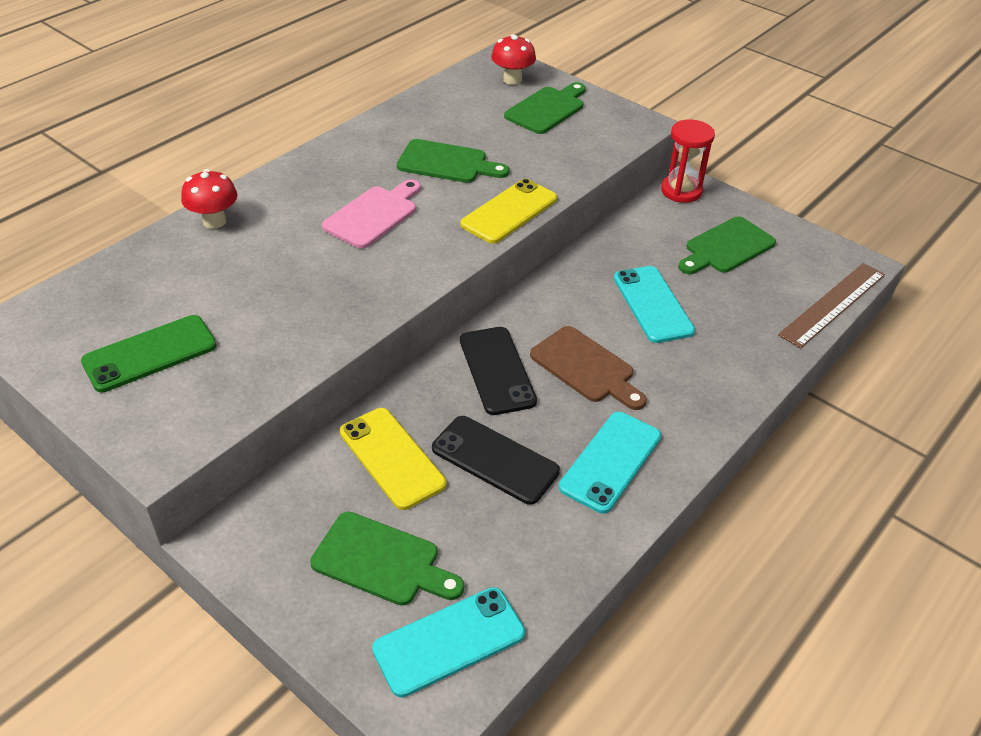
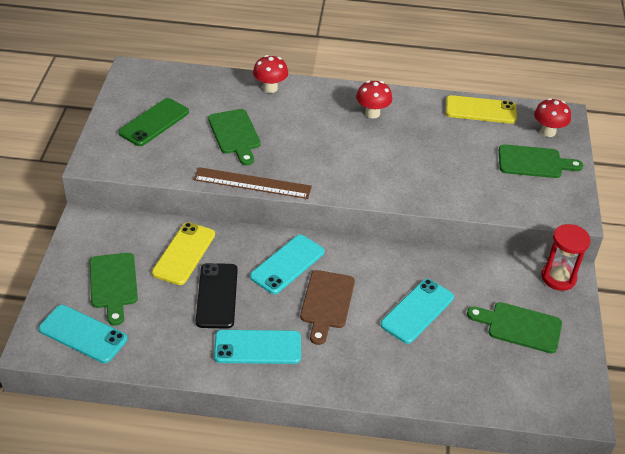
camera: 55 degrees right, 0 degrees up
(150, 354) = (154, 122): green phone -> green phone turned 75 degrees counterclockwise
(355, 169) = (372, 113): none -> red mushroom
(373, 215) = (338, 141): pink cutting board -> none
(447, 163) = (421, 146): green cutting board -> green cutting board (235, 134)
(497, 370) = (287, 264): black phone -> turquoise phone
(509, 212) = (402, 194): yellow phone -> yellow phone (480, 110)
(832, 304) = (518, 410): brown ruler -> brown ruler (252, 183)

